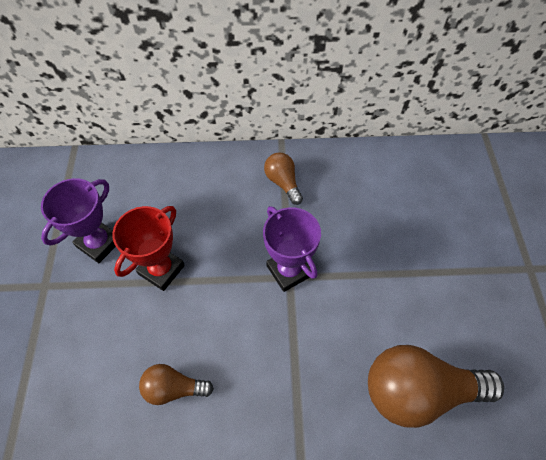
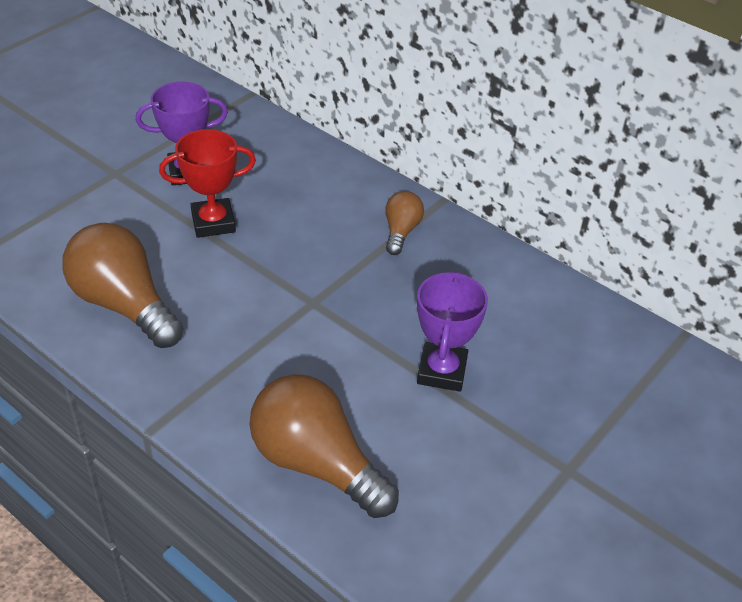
camera: 40 degrees right, 15 degrees down
(173, 388) = (124, 304): brown light bulb -> brown light bulb, size x1.92
(289, 271) = (318, 297): purple trophy -> purple trophy (442, 371)

